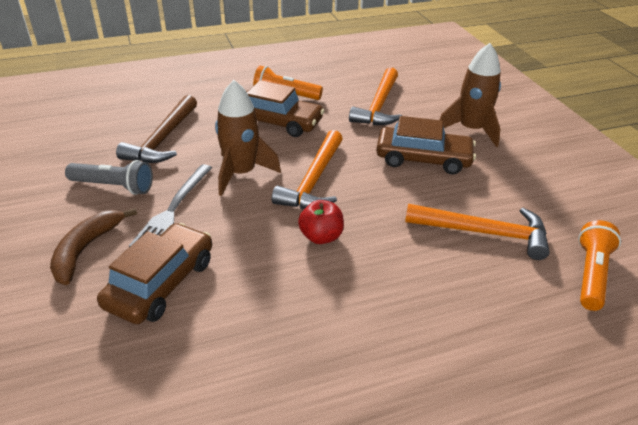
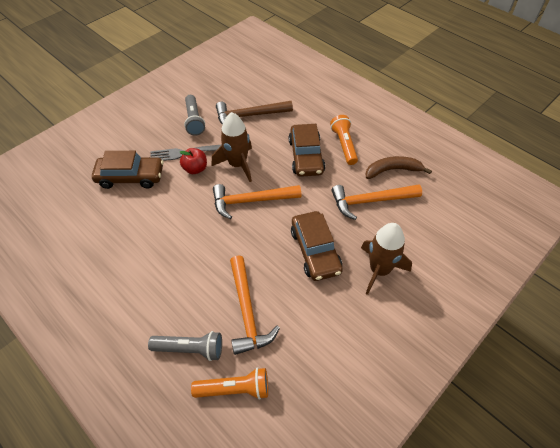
camera: 65 degrees right, 15 degrees up
(86, 249) = (141, 138): brown banana -> brown banana (392, 170)
(321, 237) = (198, 226): red apple -> red apple (195, 169)
(522, 299) = (190, 349): none -> grey flashlight

